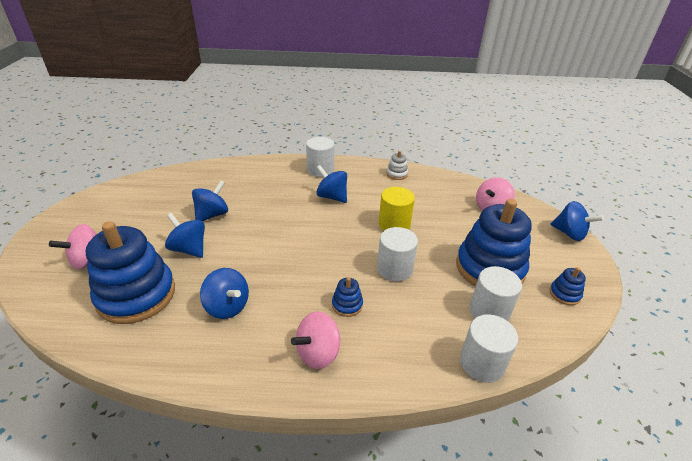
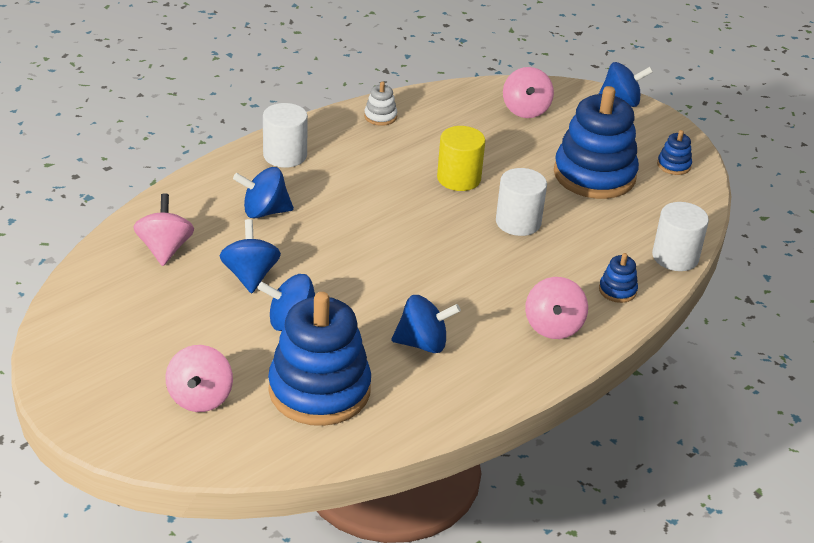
camera: 45 degrees left, 0 degrees up
(201, 183) = (165, 249): none -> pink spinning top
(332, 197) = (350, 182): blue spinning top -> blue spinning top (264, 211)
(347, 305) = (522, 277): blue stacking toy -> blue stacking toy (617, 290)
(489, 311) = (636, 213): white cylinder -> none

